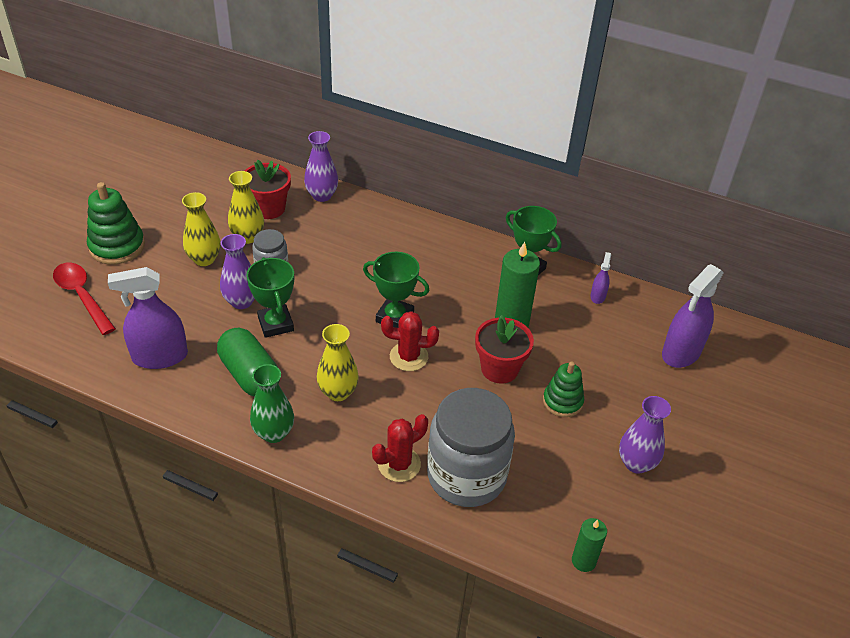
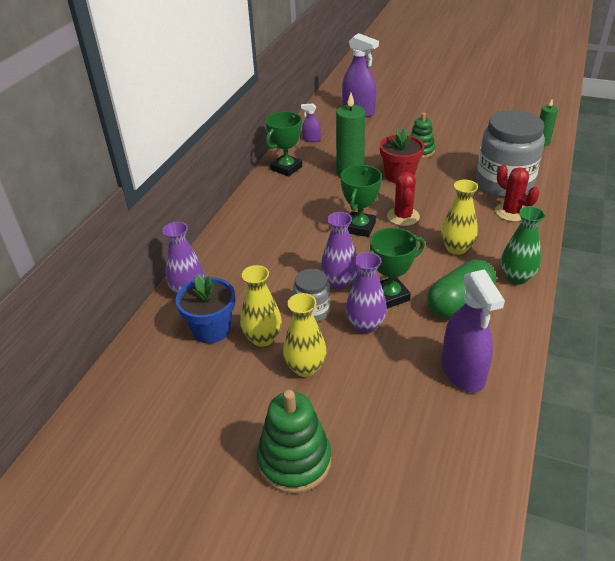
camera: 90 degrees left, 5 degrees down
(82, 296) = (394, 472): red spoon -> none
(268, 208) = (211, 329): red flower pot -> blue flower pot
(636, 463) = (459, 126): purple vase -> purple vase (339, 282)

